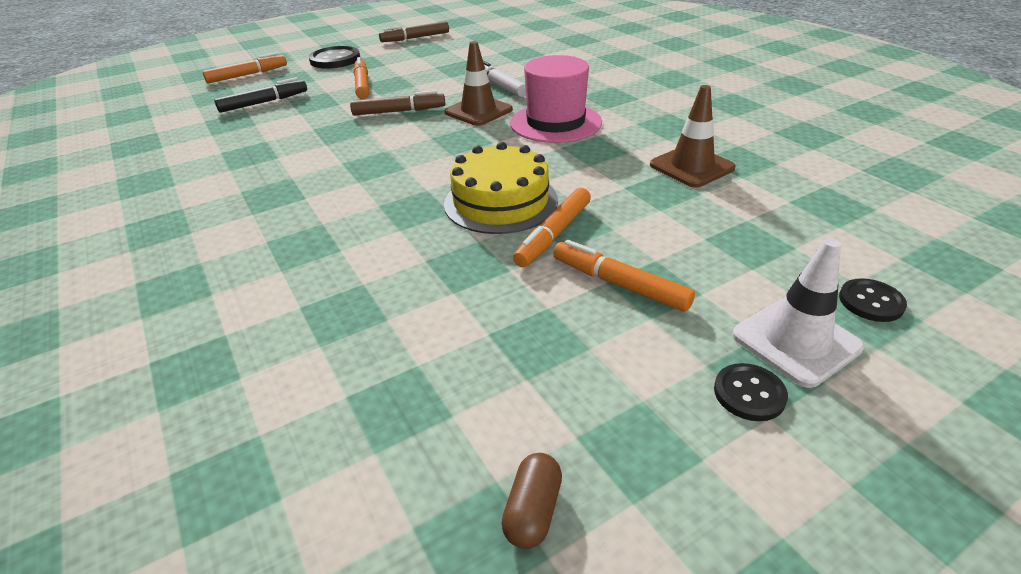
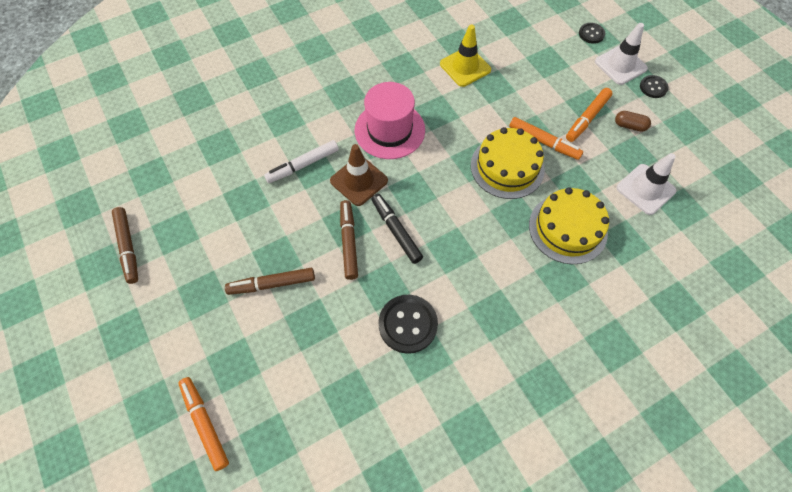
camera: 90 degrees left, 25 degrees up
(264, 102) = (301, 376): black marker -> black marker (396, 231)
(335, 60) = (180, 327): black button -> black button (408, 324)
(362, 84) = (272, 284): orange marker -> brown marker
(382, 253) = (567, 228): none -> yellow cake
(450, 351) = (645, 189): none -> white traffic cone
(532, 511) = (722, 160): brown capsule -> brown capsule (629, 126)
(691, 166) = (465, 67): brown traffic cone -> yellow traffic cone

